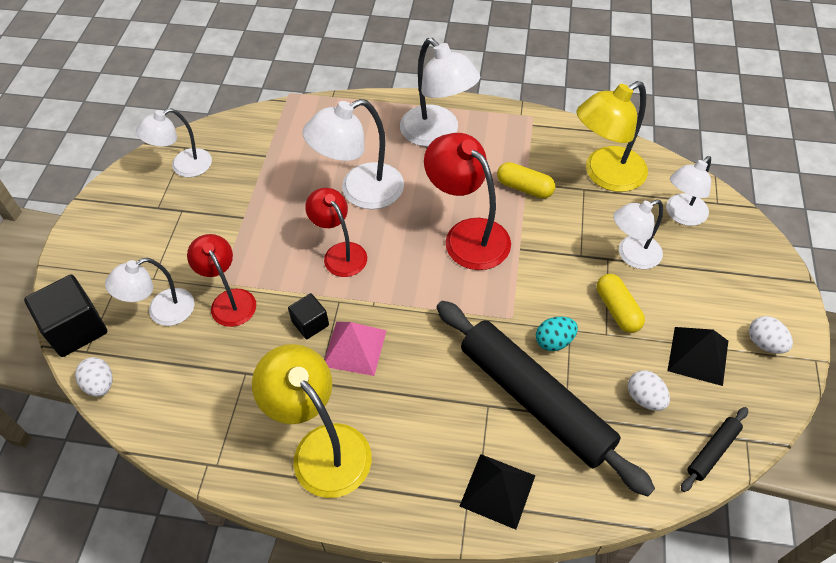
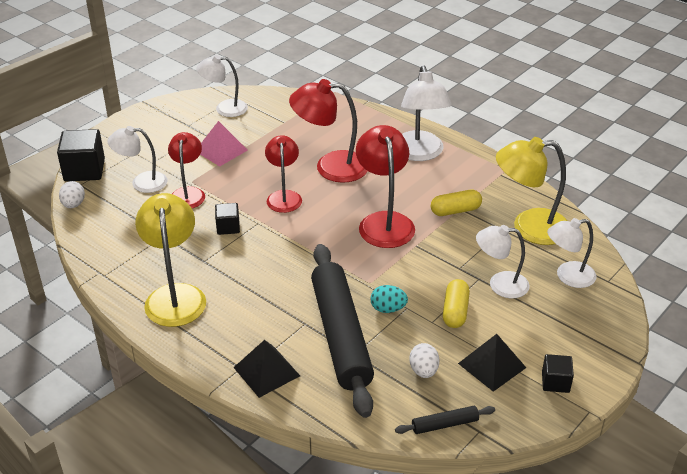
camera: 30 degrees right, 15 degrees down
(354, 348) = (244, 252): pink pyramid -> pink pyramid (221, 150)
(360, 191) = (330, 167): white lamp -> red lamp
(524, 188) = (455, 211): yellow capsule -> yellow capsule turned 75 degrees counterclockwise
(764, 343) = (555, 382): white egg -> black cube

